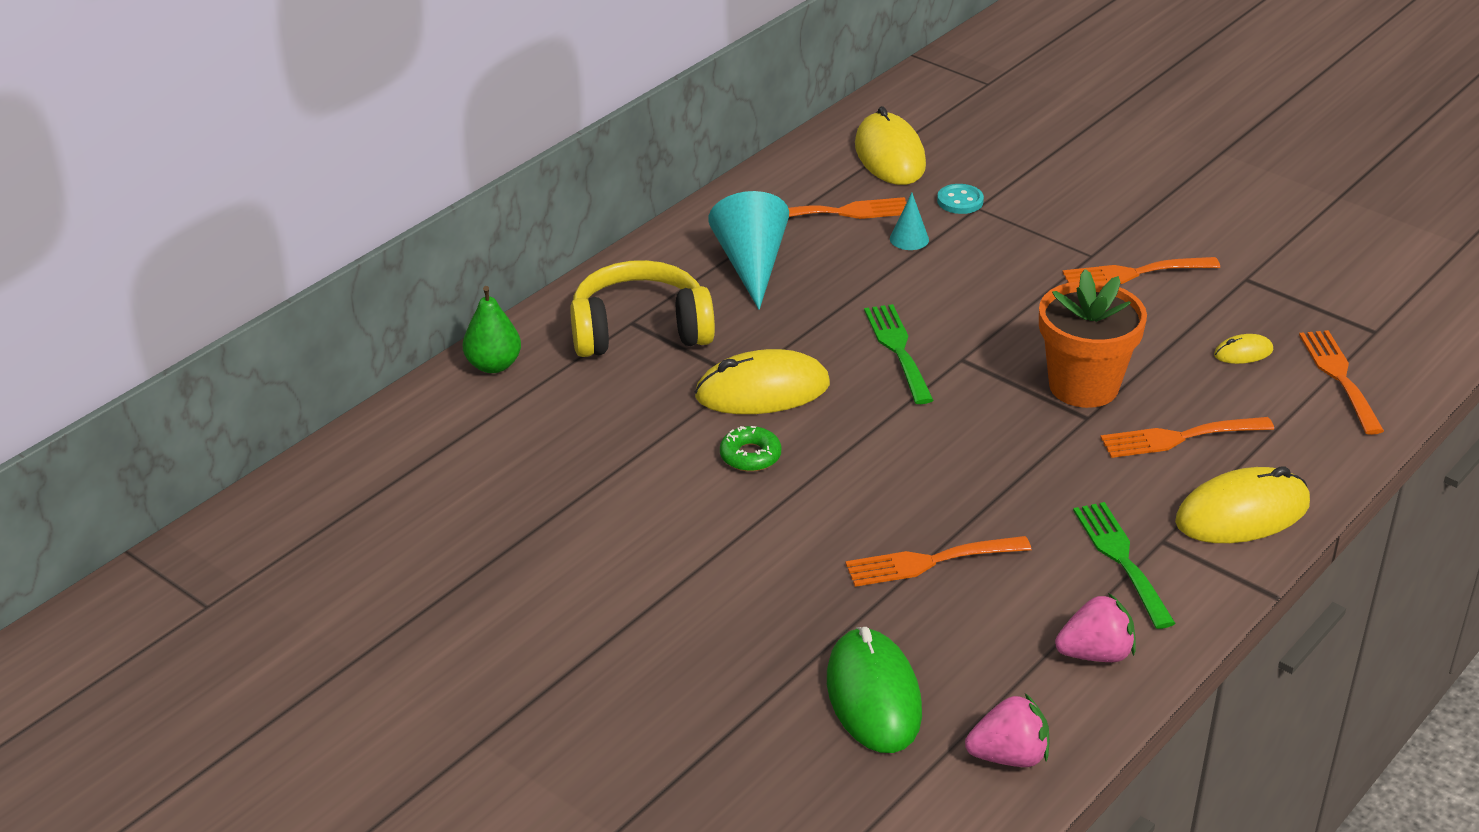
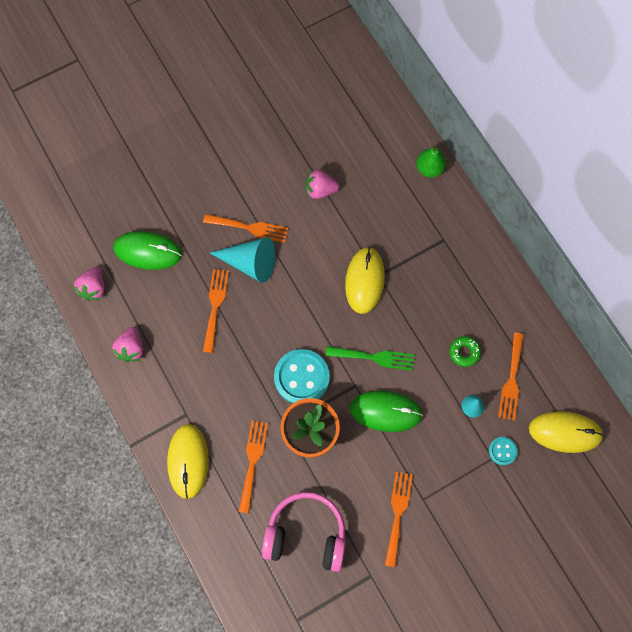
camera: 110 degrees right, 35 degrees up
(603, 487) = (320, 190): none -> pink strawberry
(640, 330) = (434, 241): yellow headphones -> none
(750, 456) = (317, 258): green donut -> green donut (464, 352)
(751, 265) = (475, 314): turquoise cone -> turquoise cone (250, 263)
(982, 318) = (385, 411): none -> green mouse
(991, 419) = (301, 377): none -> turquoise button
(1121, 559) = (182, 389): green fork -> none
(1243, 353) = (306, 534): yellow mouse -> pink headphones
(1339, 377) = (267, 574): orange fork -> orange fork (250, 228)

